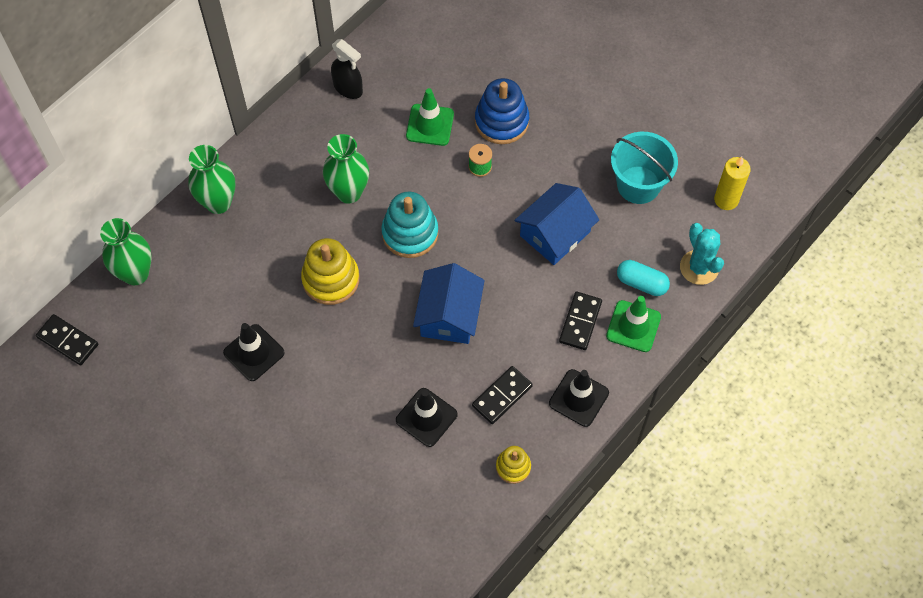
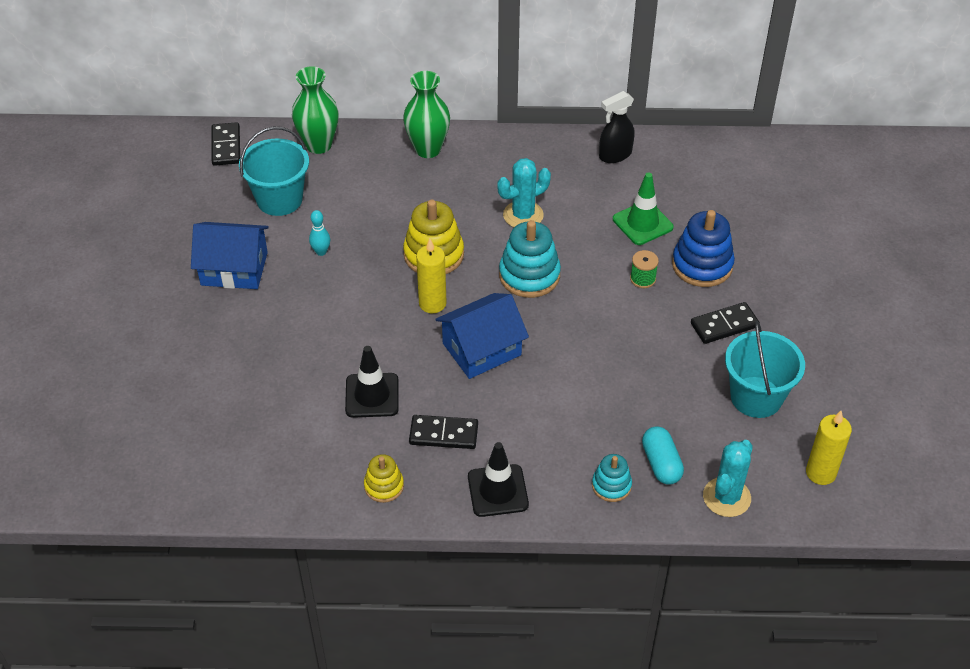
camera: 50 degrees right, 15 degrees down
(168, 343) = (279, 199): none -> turquoise bucket
(254, 353) = (321, 252): black traffic cone -> turquoise bowling pin
(348, 88) = (615, 155): black spray bottle -> black spray bottle turned 60 degrees clockwise
(349, 192) = (523, 215): green vase -> turquoise cactus
(377, 315) = (432, 303): none -> yellow candle
(555, 233) = (638, 369): blue house -> blue house (234, 268)
(580, 322) = (573, 443): black domino -> black domino (724, 325)
(633, 326) = (611, 485): green traffic cone -> turquoise stacking toy

